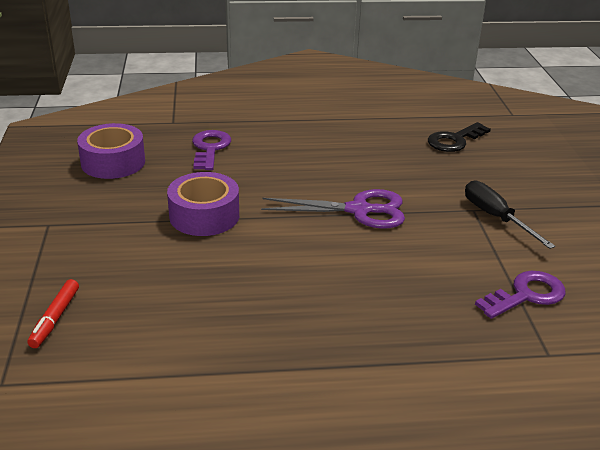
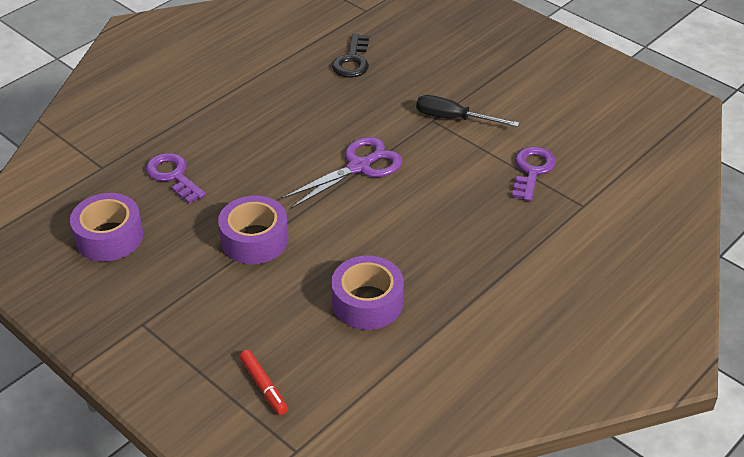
camera: 40 degrees left, 10 degrees up
(223, 310) = (367, 302): none -> purple tape

